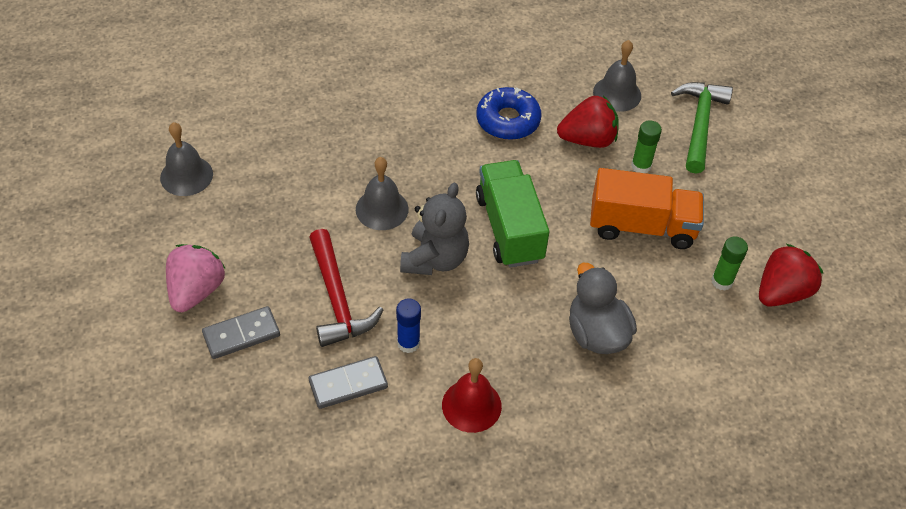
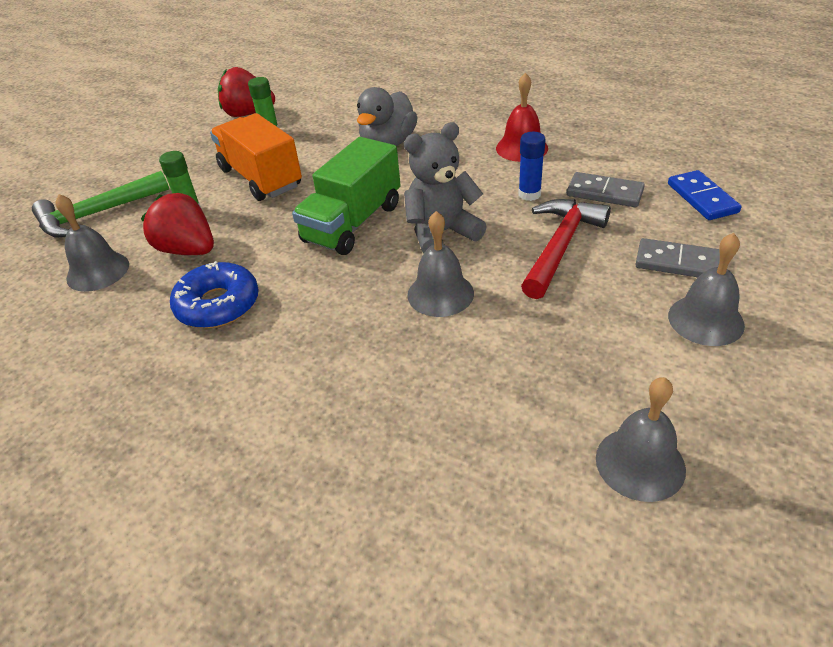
camera: 130 degrees left, 10 degrees down
(196, 291) = (705, 320): pink strawberry -> grey bell
(262, 429) = (702, 198): none -> blue domino

